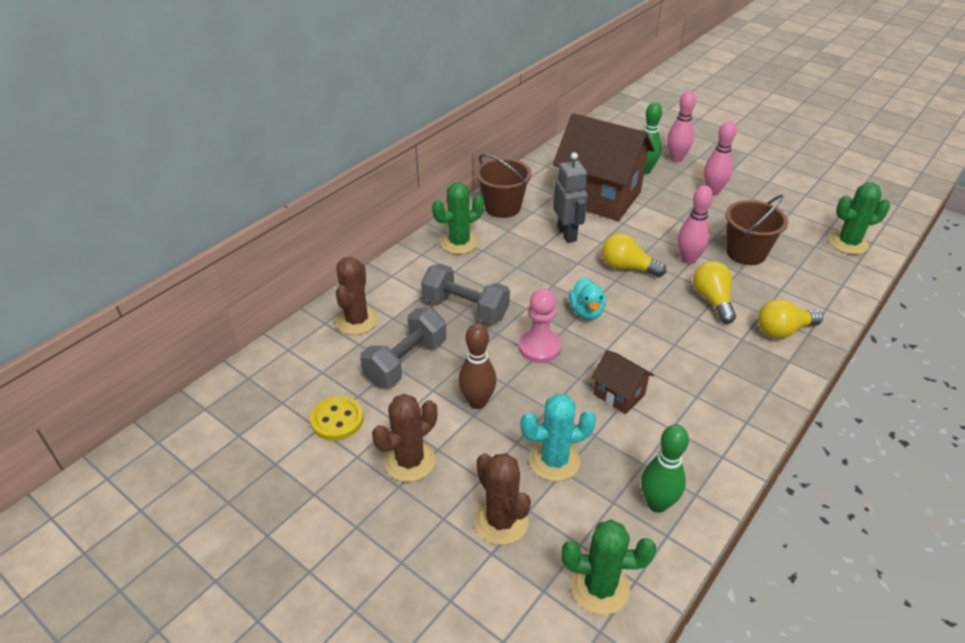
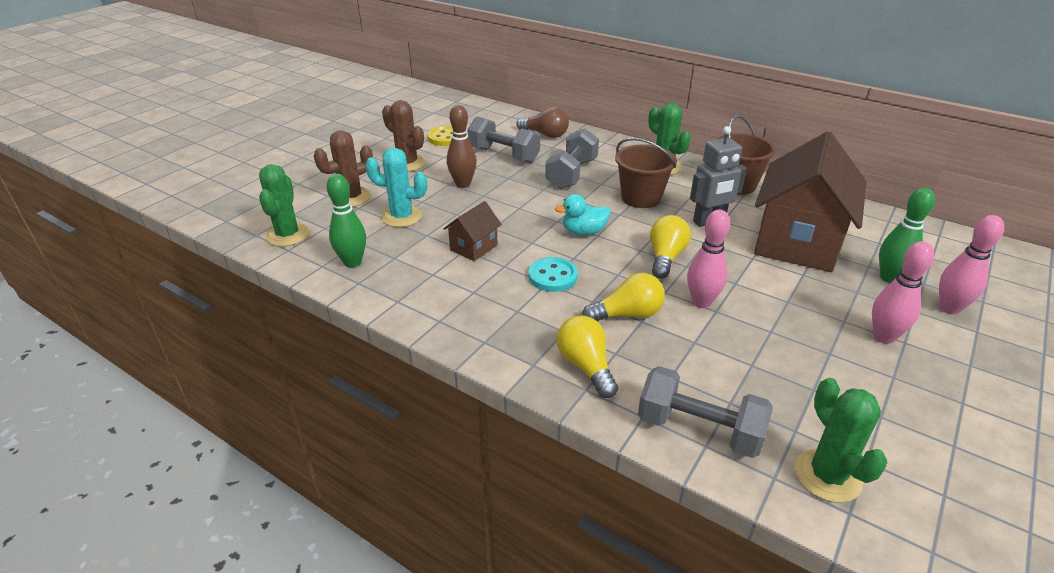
camera: 85 degrees right, 5 degrees down
(357, 321) = (545, 134): brown cactus -> brown light bulb
(539, 347) = (528, 208): pink pawn -> none
(554, 461) = (402, 217): turquoise cactus -> turquoise cactus turned 60 degrees counterclockwise
(664, 339) = (552, 276): none -> turquoise button
(746, 253) = (739, 353): brown bucket -> brown bucket (641, 198)
(829, 285) = (699, 429): none -> grey dumbbell

